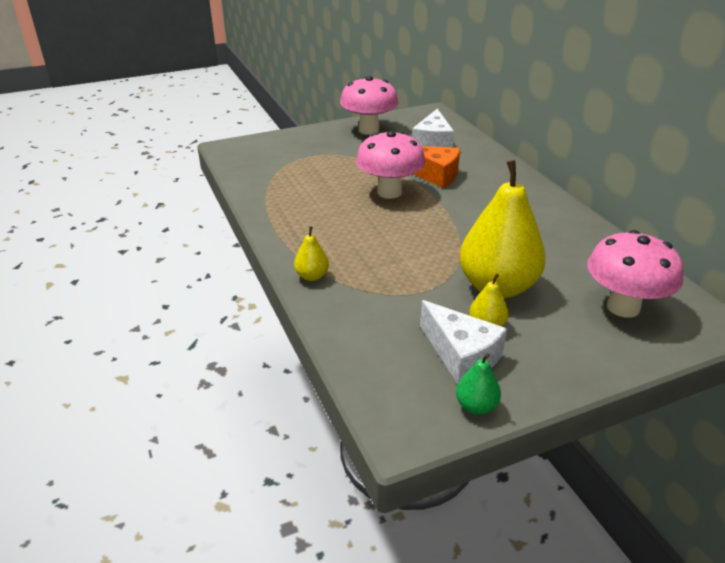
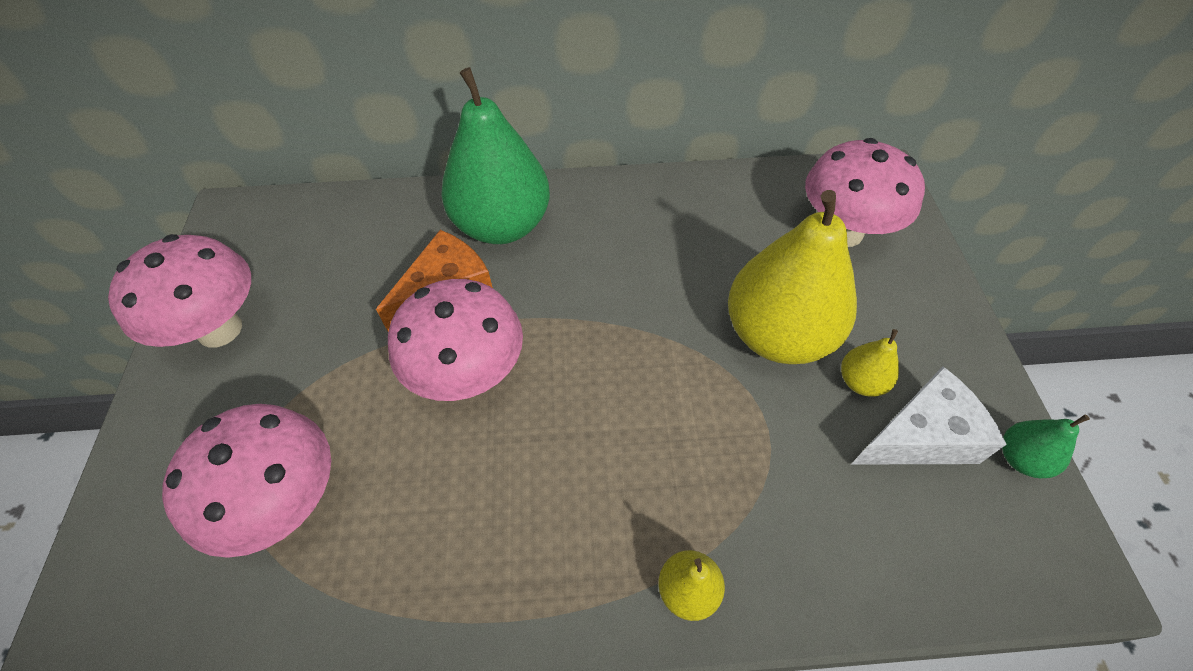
camera: 70 degrees left, 20 degrees up
(299, 168) = (287, 503): none -> pink mushroom
(433, 143) = (341, 255): white cheese -> none
(494, 179) = (502, 225): none -> green pear

